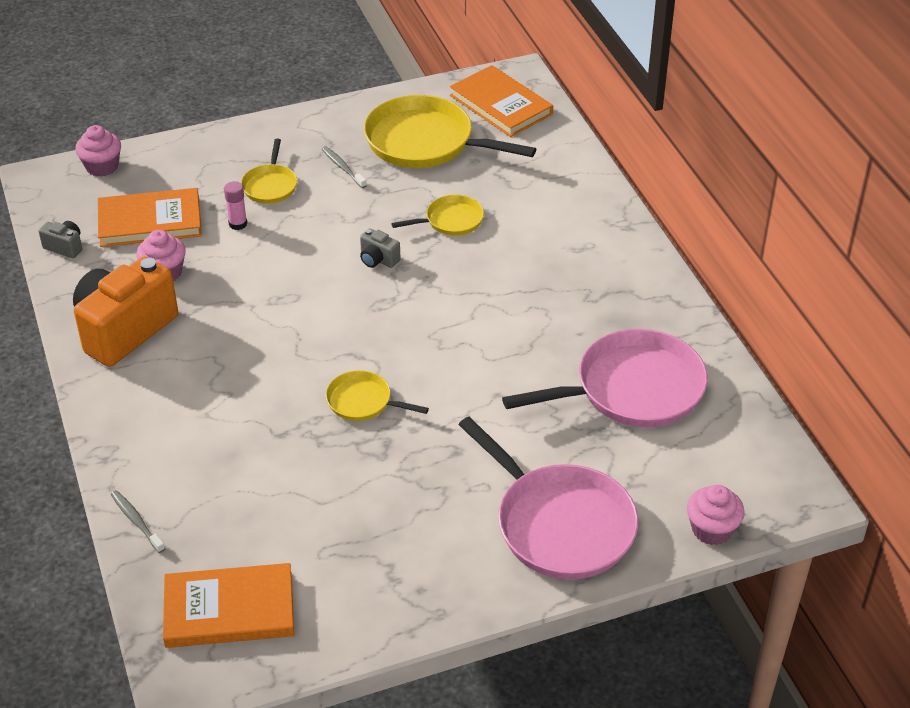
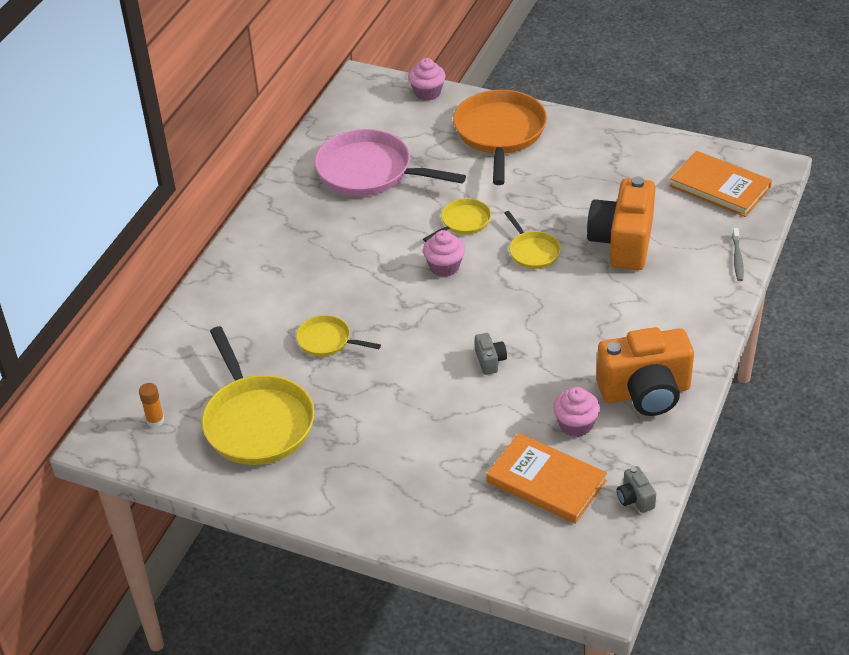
camera: 135 degrees left, 0 degrees up
(102, 167) = (537, 571): pink cupcake -> pink cupcake (444, 267)
(238, 224) = (480, 435): pink glue stick -> none
(270, 185) = (419, 457): yellow pan -> yellow pan (463, 222)
(279, 466) = (622, 243): none -> orange camera
(343, 167) = (346, 438): grey toothbrush -> none
(378, 260) = (413, 341): grey camera -> grey camera (490, 361)
(500, 105) = (155, 420): orange book -> orange glue stick
(559, 524) = (500, 133): pink pan -> orange pan

